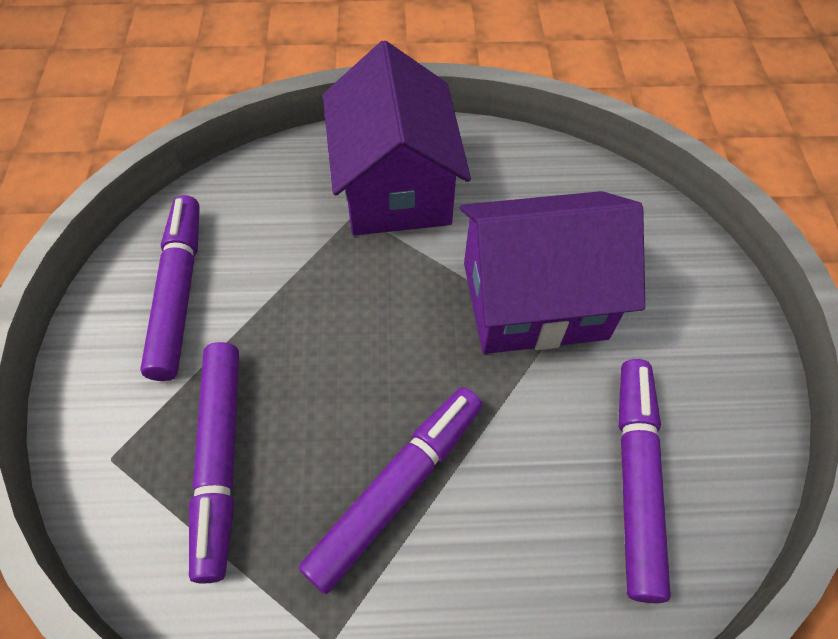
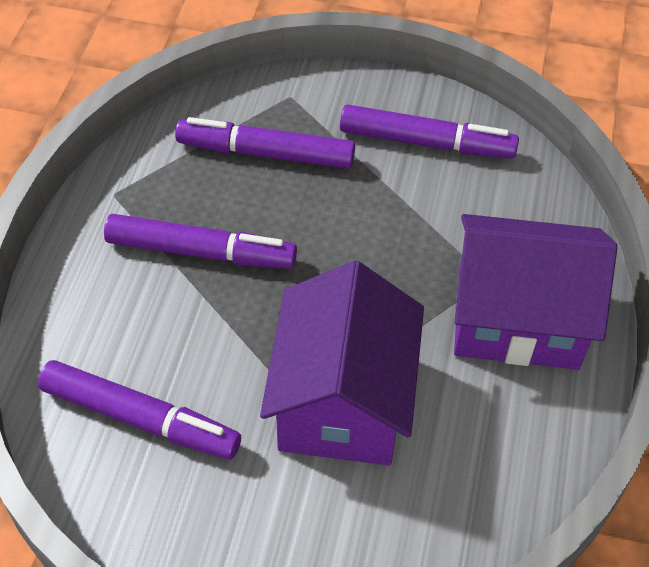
camera: 105 degrees right, 5 degrees down
(396, 489) = (201, 252): purple marker -> purple marker turned 45 degrees counterclockwise

